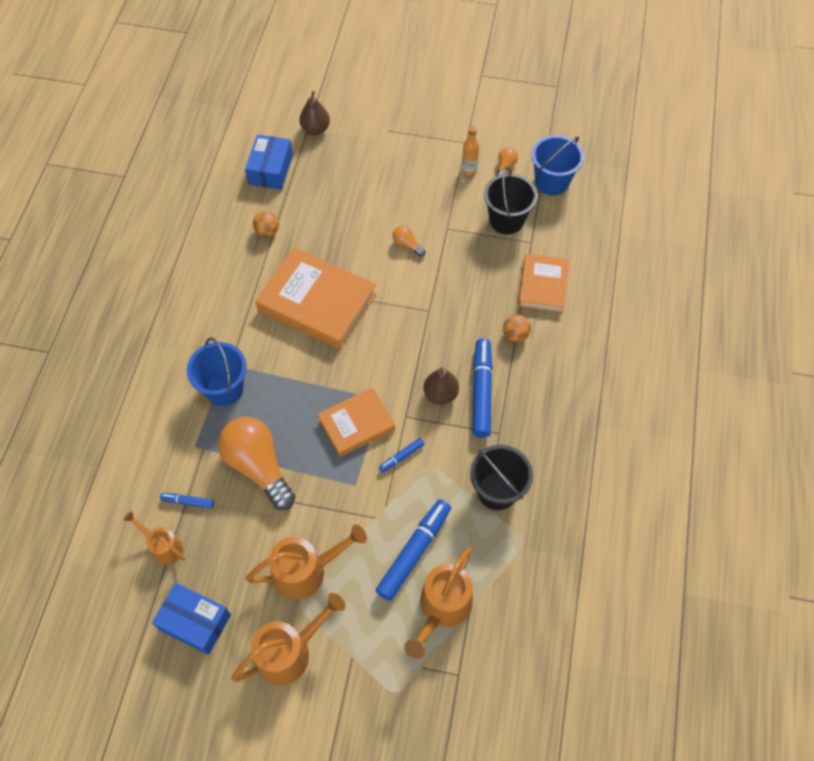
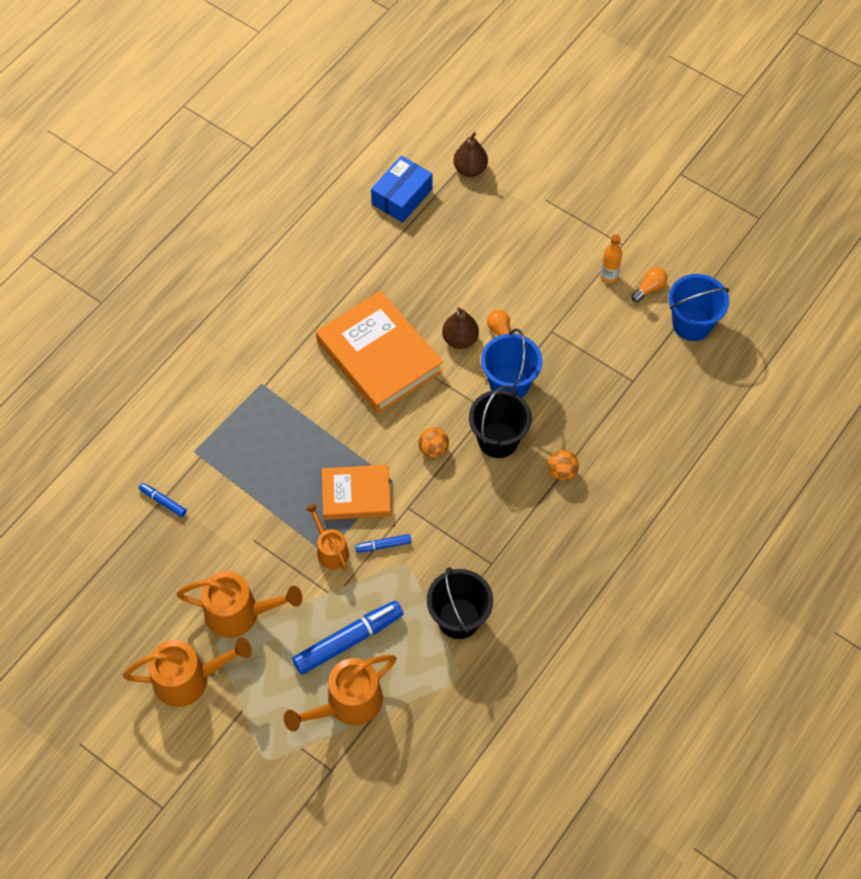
camera: 25 degrees right, 0 degrees up
(163, 546) = (121, 533): orange watering can -> orange watering can (330, 550)
(195, 622) = (118, 614): blue box -> none
(224, 389) = (247, 407): blue bucket -> blue bucket (509, 384)
(258, 467) = (243, 496): orange light bulb -> none
(267, 231) = (366, 262): orange ball -> orange ball (433, 449)
(440, 394) = (453, 500): brown pear -> brown pear (460, 339)
(481, 391) = (496, 514): blue marker -> none
(506, 220) = (619, 347): black bucket -> black bucket (498, 440)
(543, 286) = (619, 432): orange book -> none

